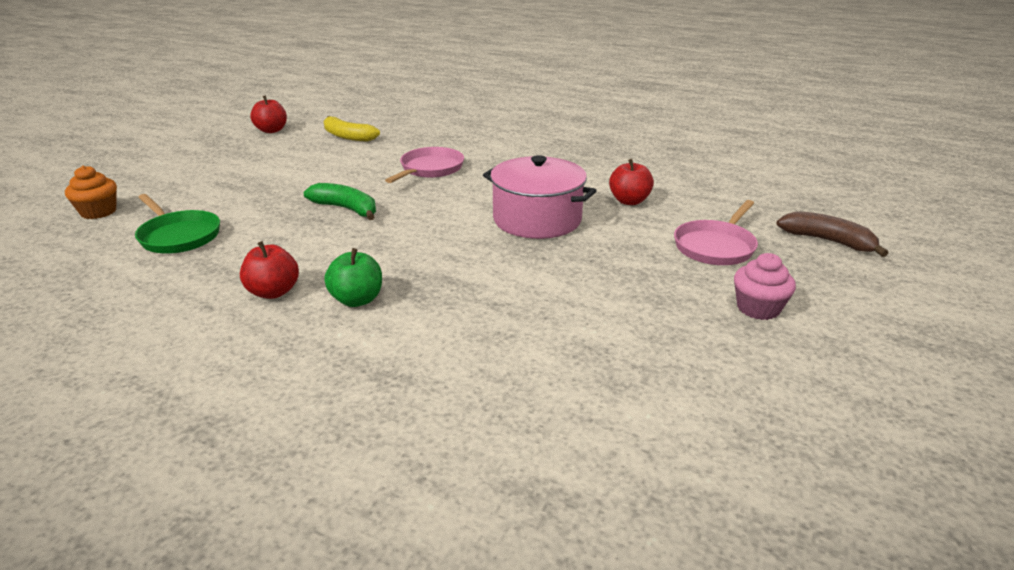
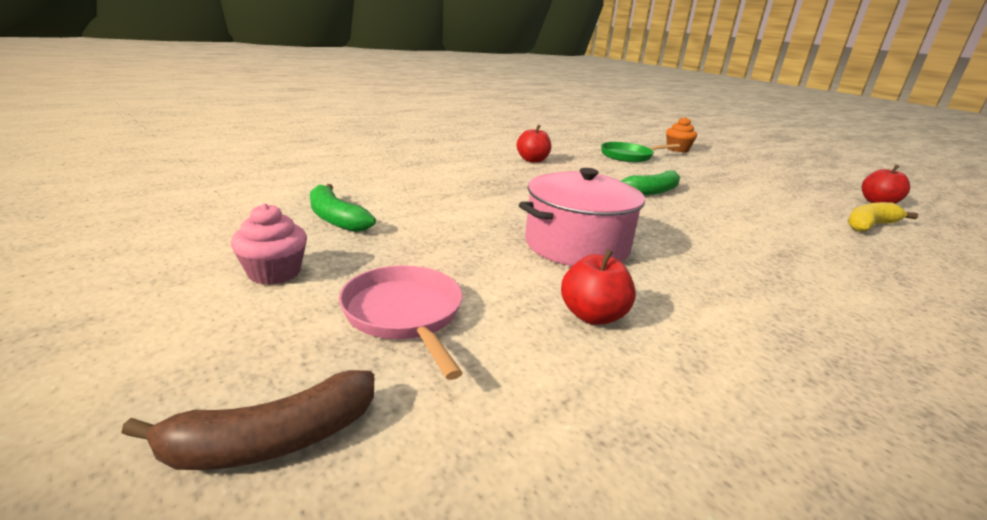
camera: 115 degrees right, 5 degrees down
(357, 300) = (500, 171): green apple -> none
(430, 169) = (750, 236): pink pan -> none
(646, 334) = (335, 218): none -> green banana

